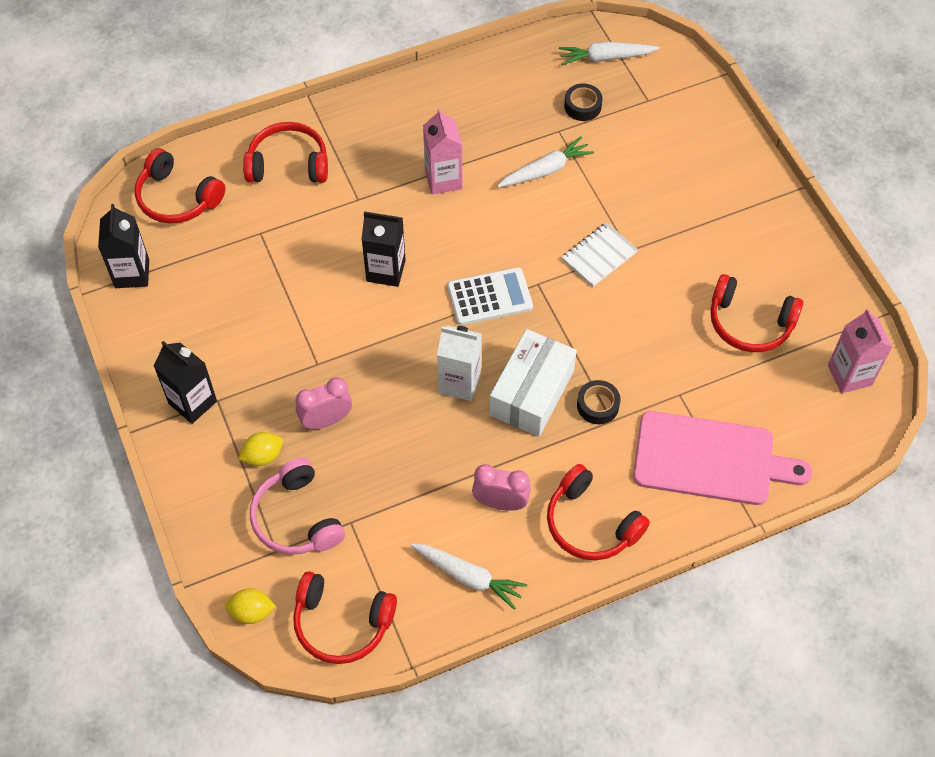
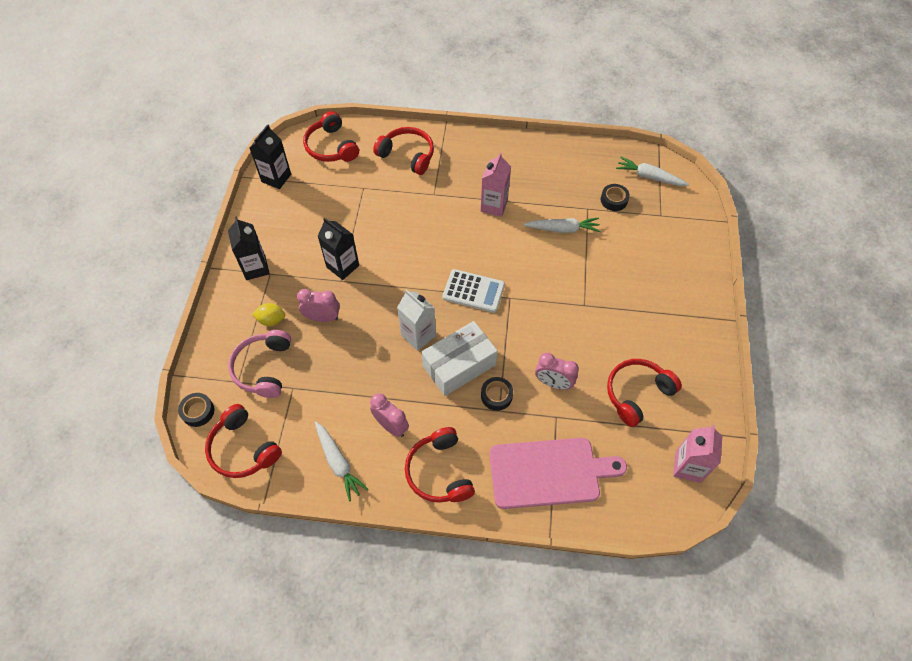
camera: 30 degrees right, 0 degrees up
(251, 612) = (198, 411): yellow lemon -> black tape
(386, 271) = (421, 244): black carton -> black carton (342, 266)
(599, 256) = (562, 299): white notebook -> none
(651, 358) = (553, 383): none -> pink clock
(710, 459) = (549, 472): pink cutting board -> pink cutting board turned 45 degrees counterclockwise
(749, 323) = (637, 394): red headphones -> red headphones turned 90 degrees clockwise

